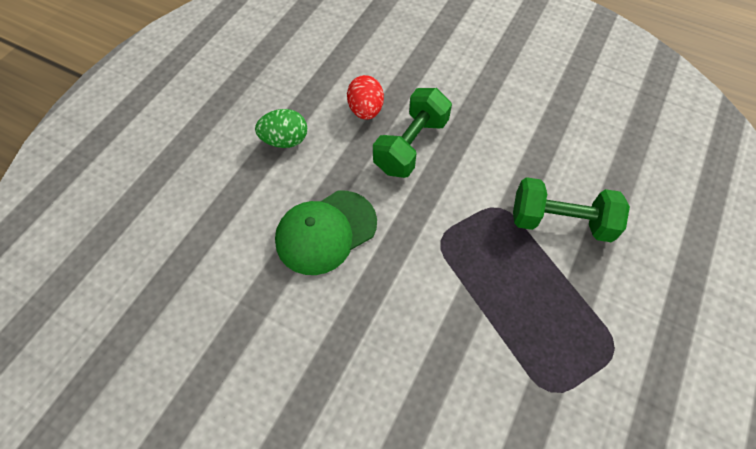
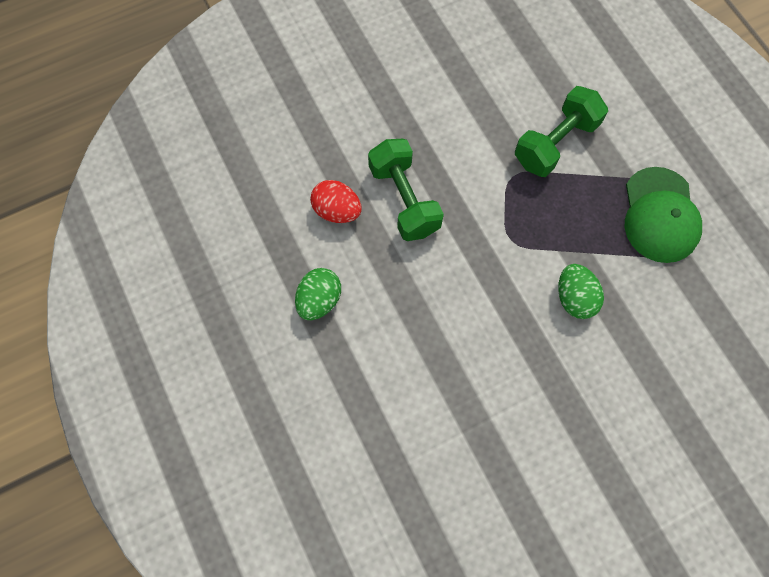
camera: 55 degrees left, 10 degrees up
(325, 232) = (443, 323): green cap -> green cap (660, 215)
(427, 322) = (574, 298): none -> green egg

